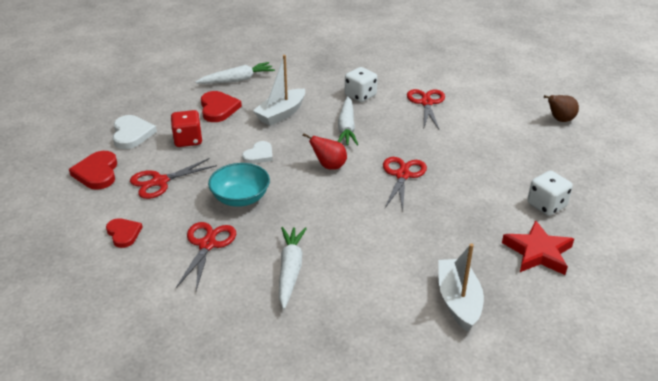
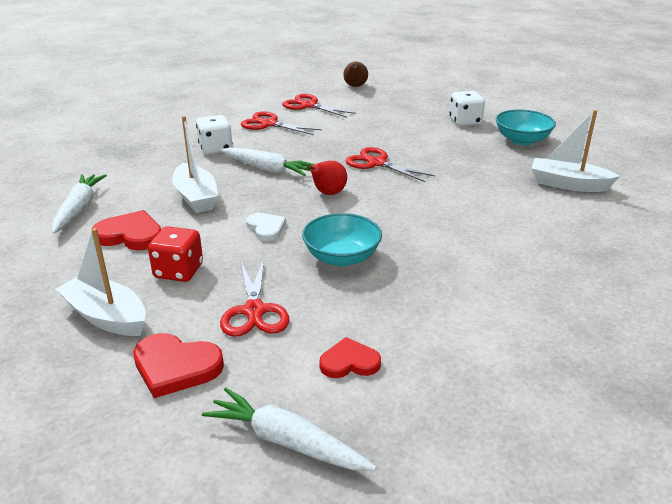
camera: 65 degrees left, 5 degrees down
(132, 134) = (106, 317): white heart -> white boat
(207, 245) = (416, 297): red scissors -> red scissors (308, 105)
(290, 270) = (490, 253): white carrot -> white carrot (286, 441)
(538, 252) = (522, 140): red star -> turquoise bowl

